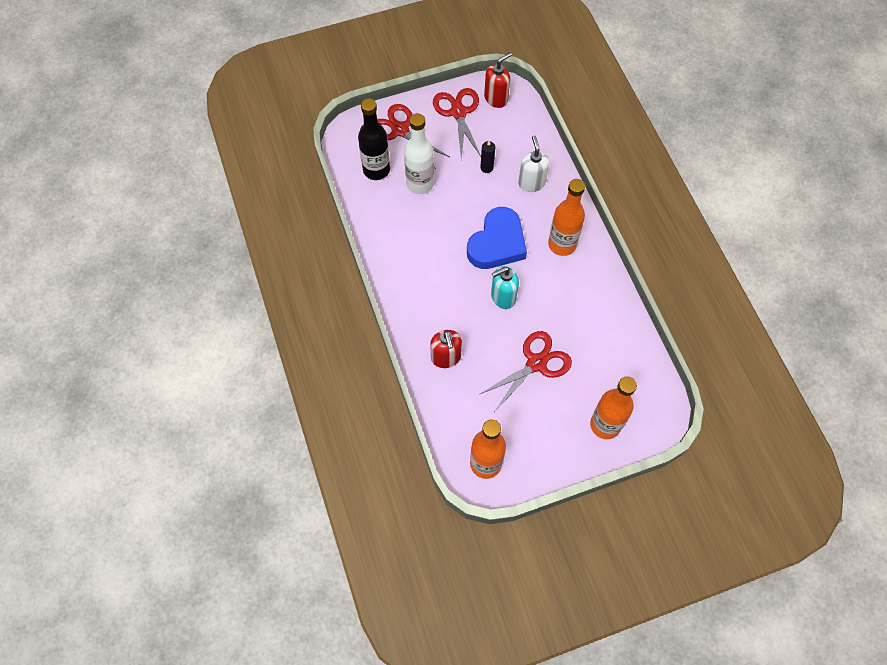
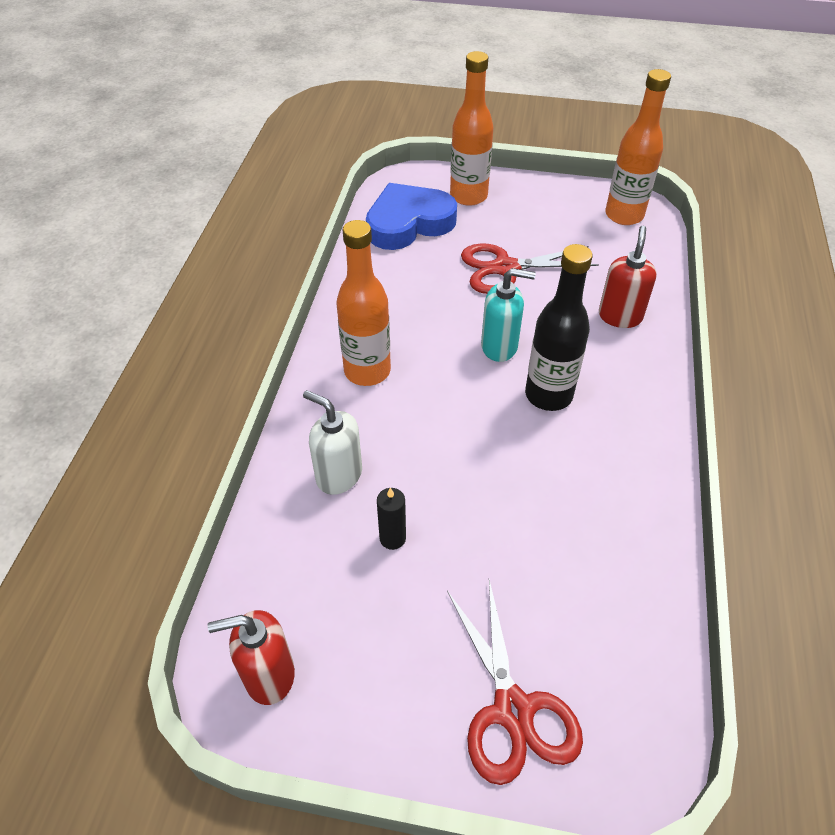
camera: 150 degrees left, 15 degrees down
(376, 170) = (605, 641): black bottle -> black bottle (548, 395)
(420, 184) = (532, 569): white bottle -> none
(458, 112) = (366, 685): red scissors -> none
(497, 243) = (460, 414): blue heart -> blue heart (408, 223)
(531, 183) = (338, 475): white soap dispenser -> white soap dispenser turned 105 degrees clockwise

